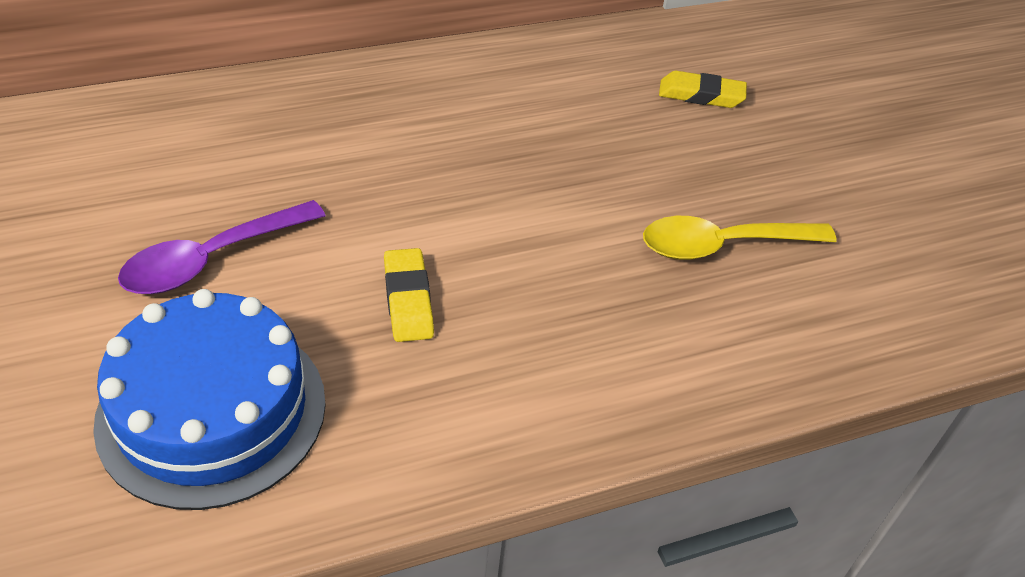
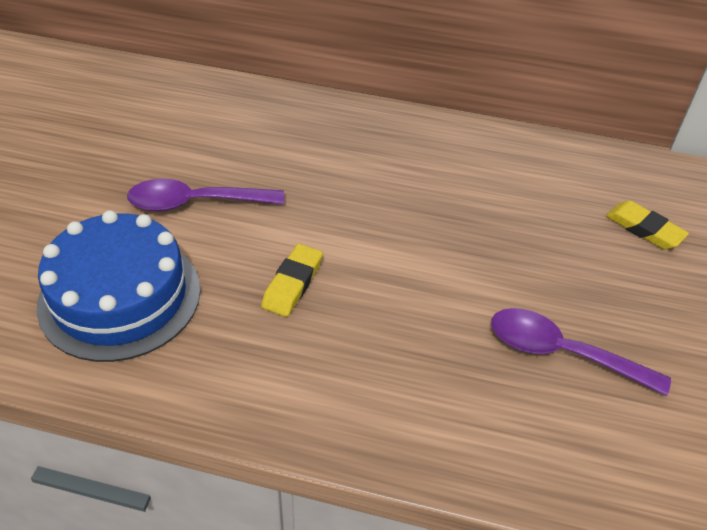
camera: 35 degrees right, 0 degrees up
(722, 245) = (562, 353): yellow spoon -> purple spoon

